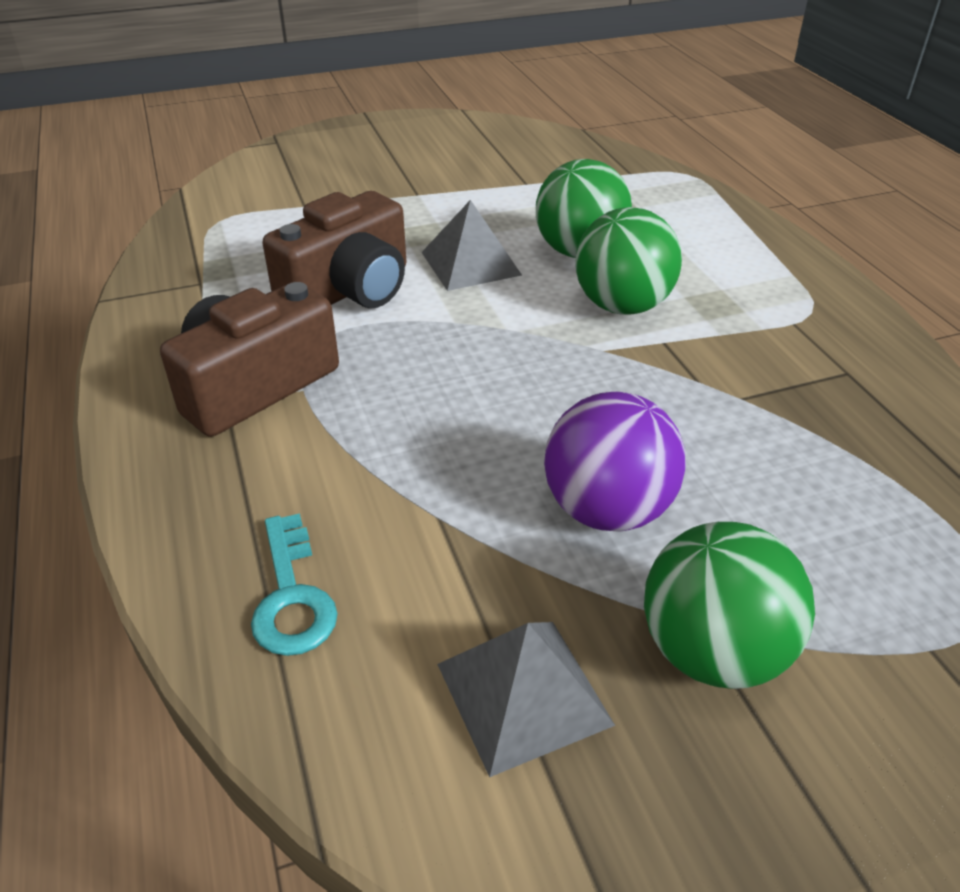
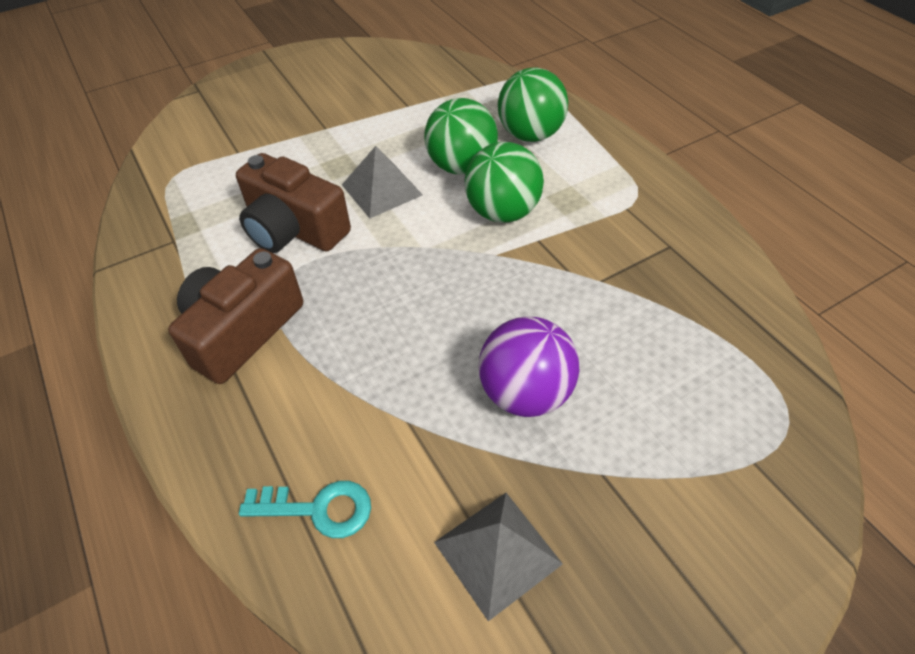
camera: 10 degrees left, 10 degrees up
(292, 596) = (318, 509): turquoise key -> turquoise key turned 60 degrees counterclockwise
(349, 289) = (294, 229): brown camera -> brown camera turned 90 degrees clockwise
(712, 651) = (616, 493): green ball -> green ball (530, 135)

